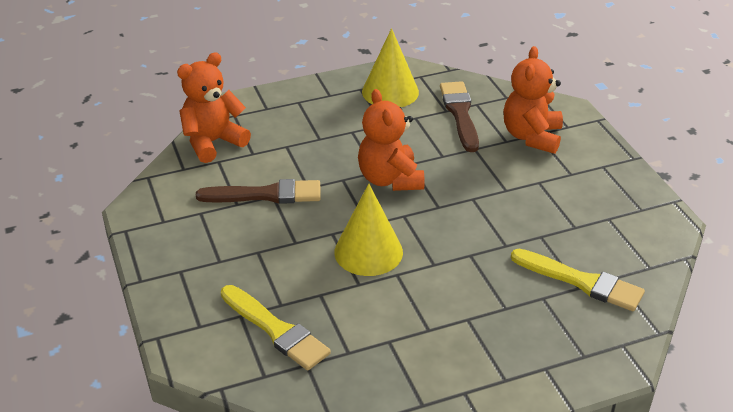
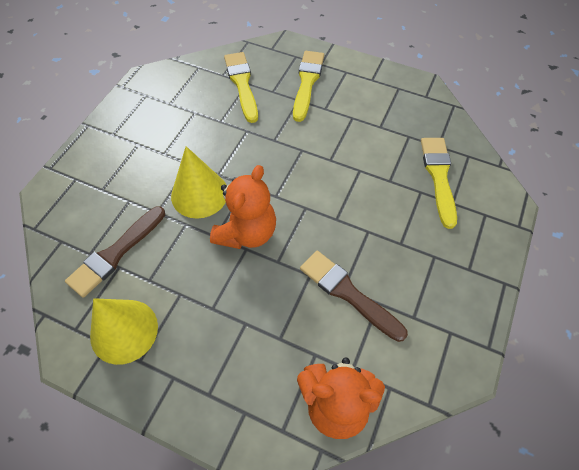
camera: 135 degrees left, 20 degrees up
(368, 252) = (329, 186): yellow cone -> yellow cone (199, 194)
(525, 333) = (307, 82): none -> yellow brush
(531, 137) = (109, 189): orange teddy bear -> none

